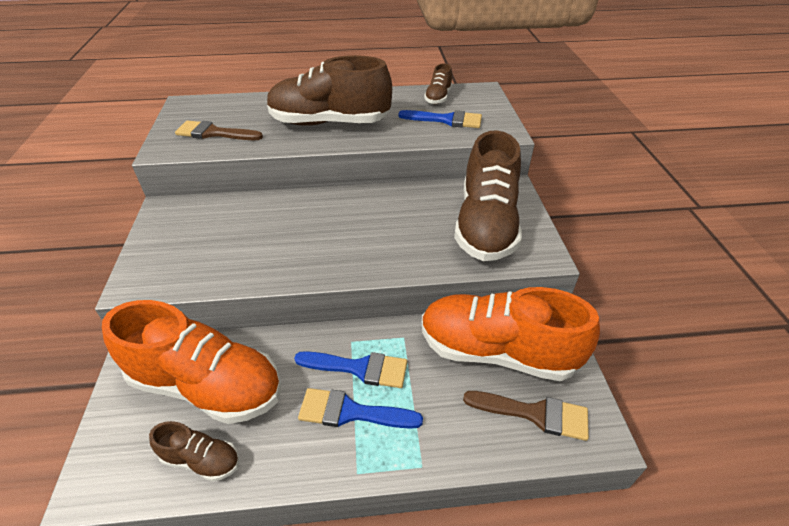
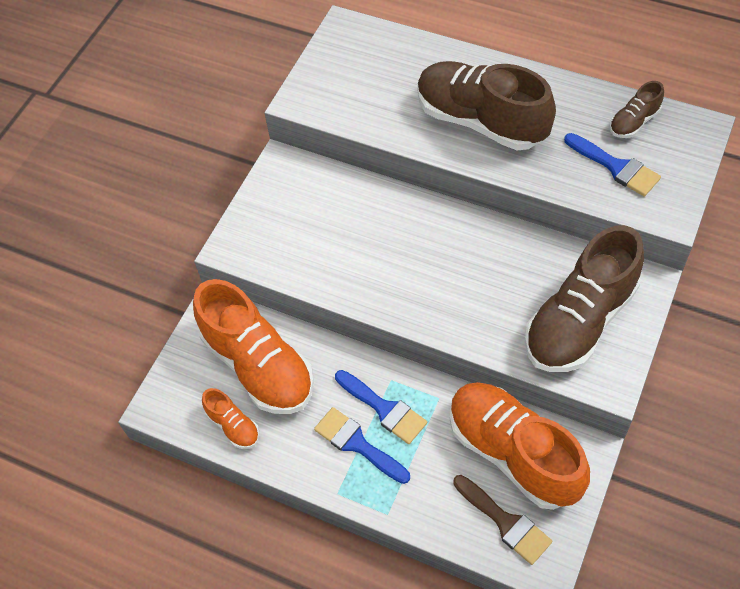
camera: 35 degrees right, 15 degrees up
(201, 460) = (233, 426): brown shoe -> orange shoe
(214, 133) = (355, 92): brown brush -> none

